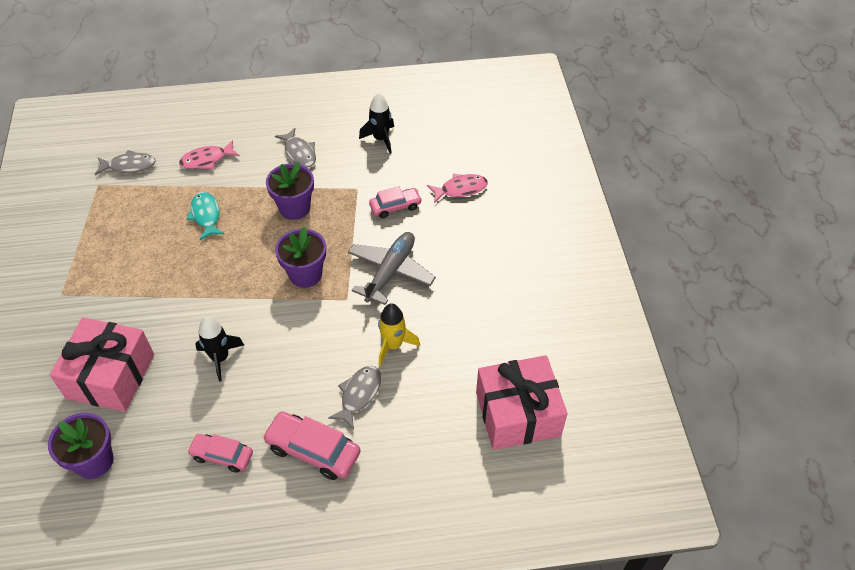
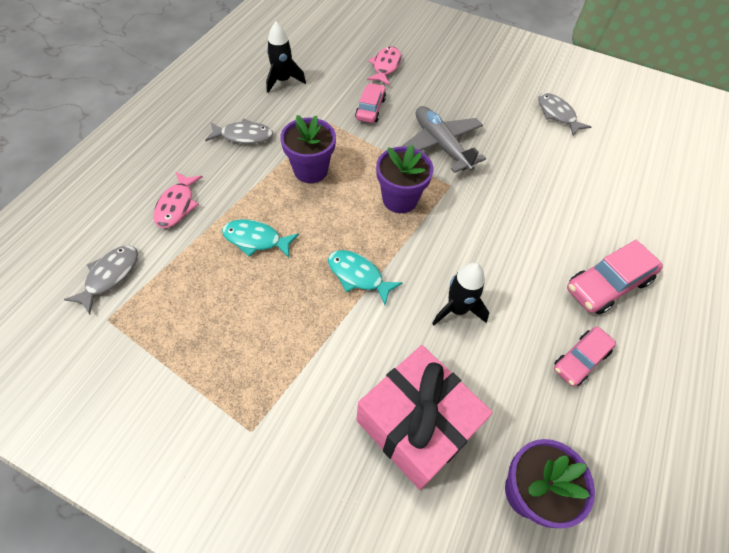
camera: 60 degrees left, 5 degrees up
(212, 286) = (358, 276): none -> turquoise fish
(359, 394) = (562, 225): grey fish -> grey fish (557, 115)
(393, 345) = (522, 180): yellow rocket -> none
(518, 414) = (631, 144): pink gift -> none

